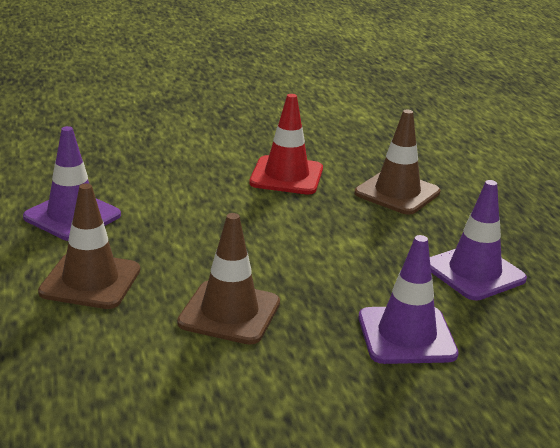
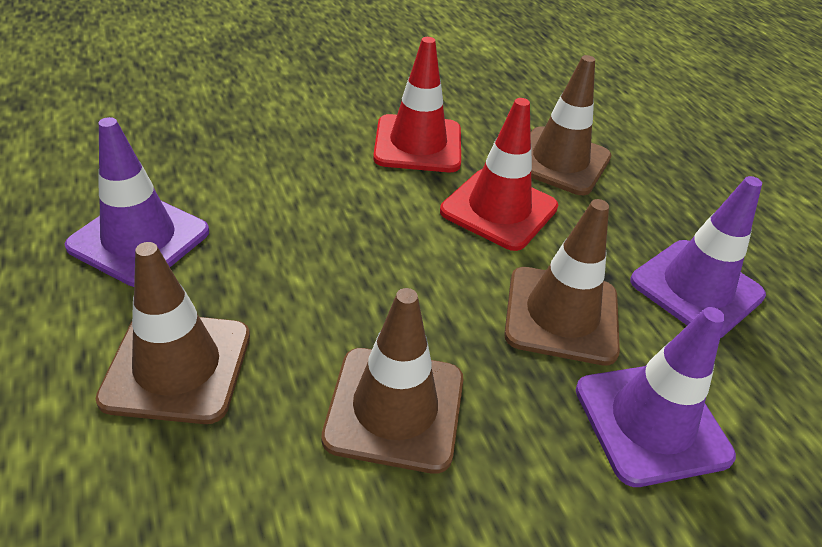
camera: 10 degrees left, 15 degrees up
(337, 218) = (499, 209): none -> red traffic cone
(363, 278) = (561, 315): none -> brown traffic cone

